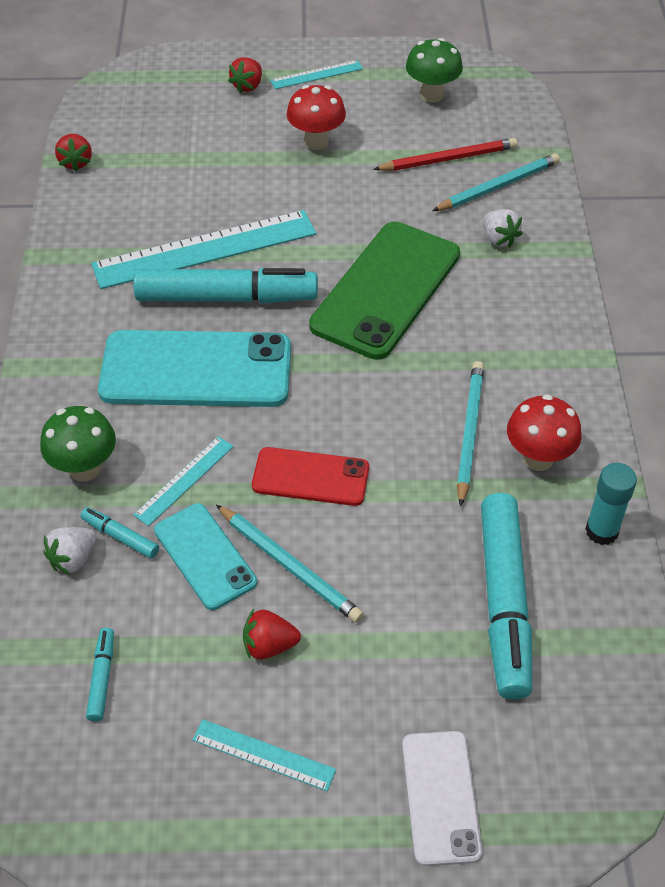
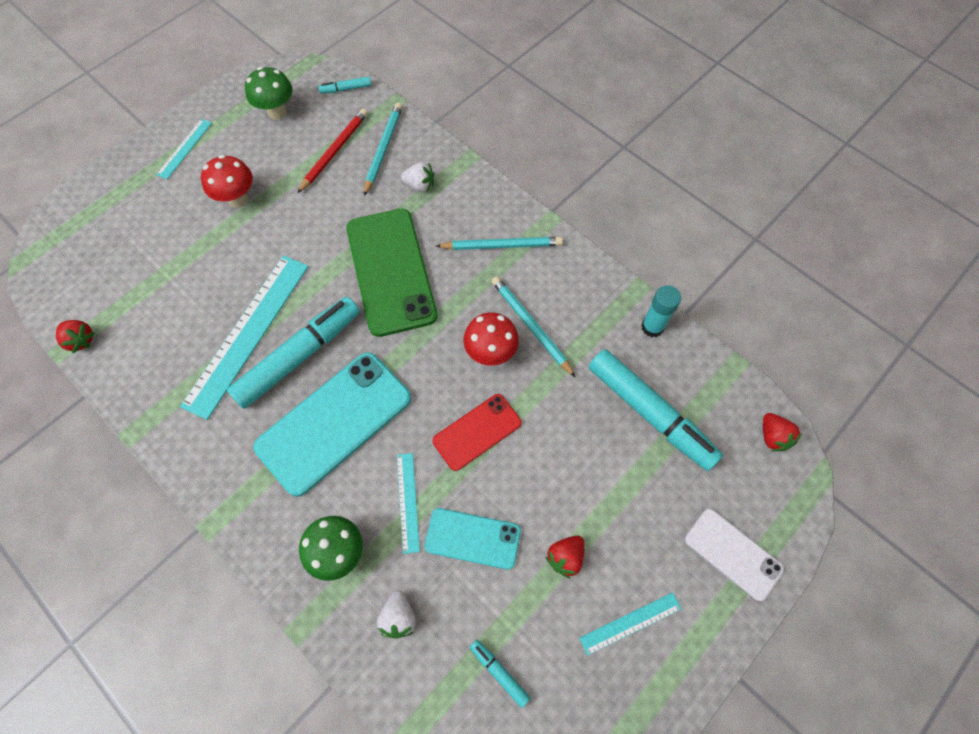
camera: 45 degrees left, 15 degrees up
(120, 537) = (411, 575): turquoise marker -> turquoise marker (346, 89)
(247, 86) = (145, 190): red strawberry -> red strawberry (773, 437)
(289, 565) = (524, 498): turquoise pencil -> turquoise pencil (502, 245)
(538, 458) = (580, 311): red mushroom -> red mushroom (491, 353)

